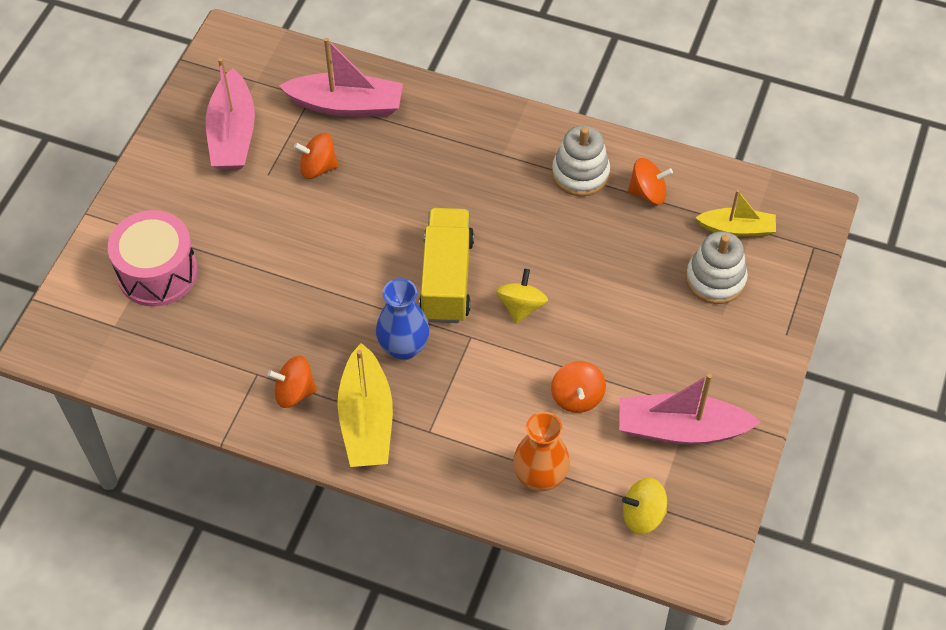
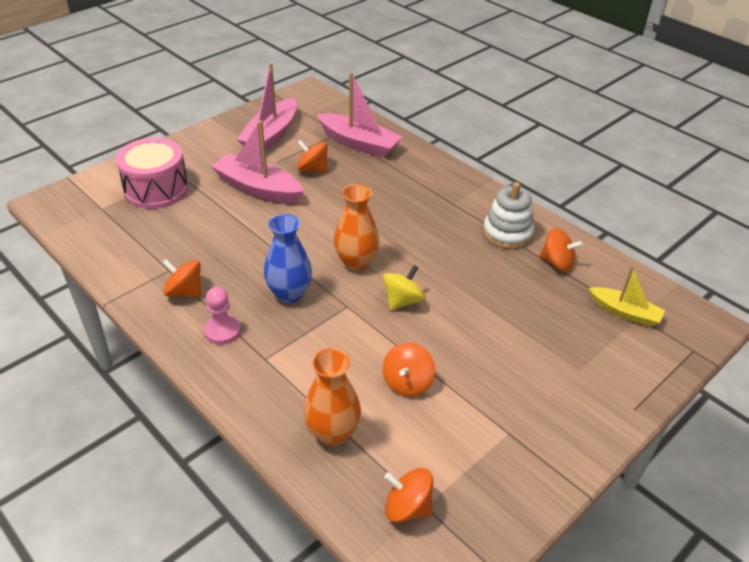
camera: 25 degrees right, 15 degrees down
(366, 420) = (222, 331): yellow boat -> pink pawn
(447, 278) = (356, 262): yellow truck -> orange vase
(642, 515) = (407, 507): yellow spinning top -> orange spinning top
(680, 429) = (488, 447): pink boat -> pink boat (258, 188)
(715, 279) = (586, 342): white stacking toy -> none

